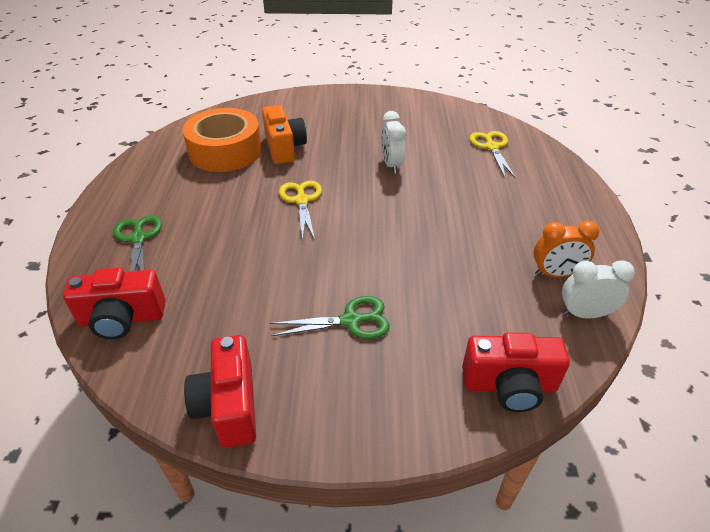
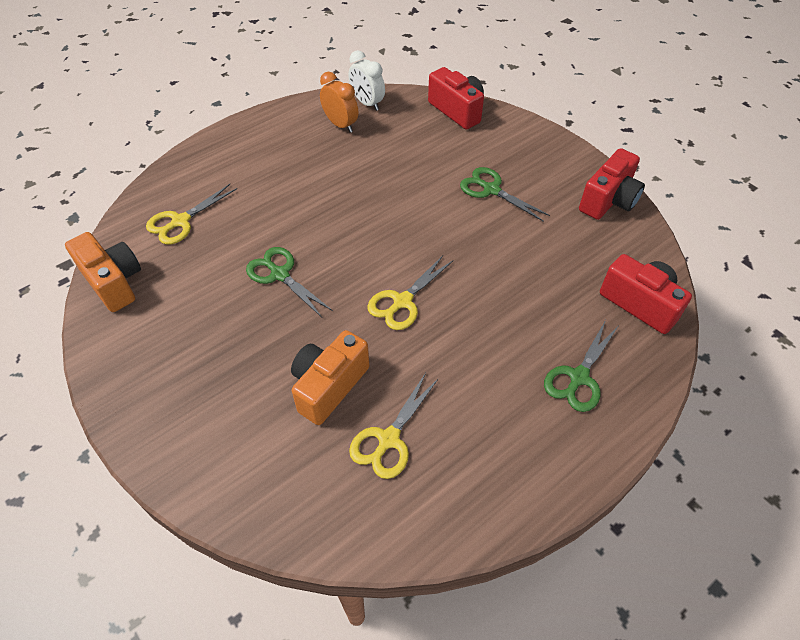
camera: 130 degrees left, 10 degrees up
(225, 151) = (388, 439): orange tape -> yellow scissors
(391, 165) = (280, 274): white clock -> green scissors
(456, 112) = (114, 282): none -> orange camera

